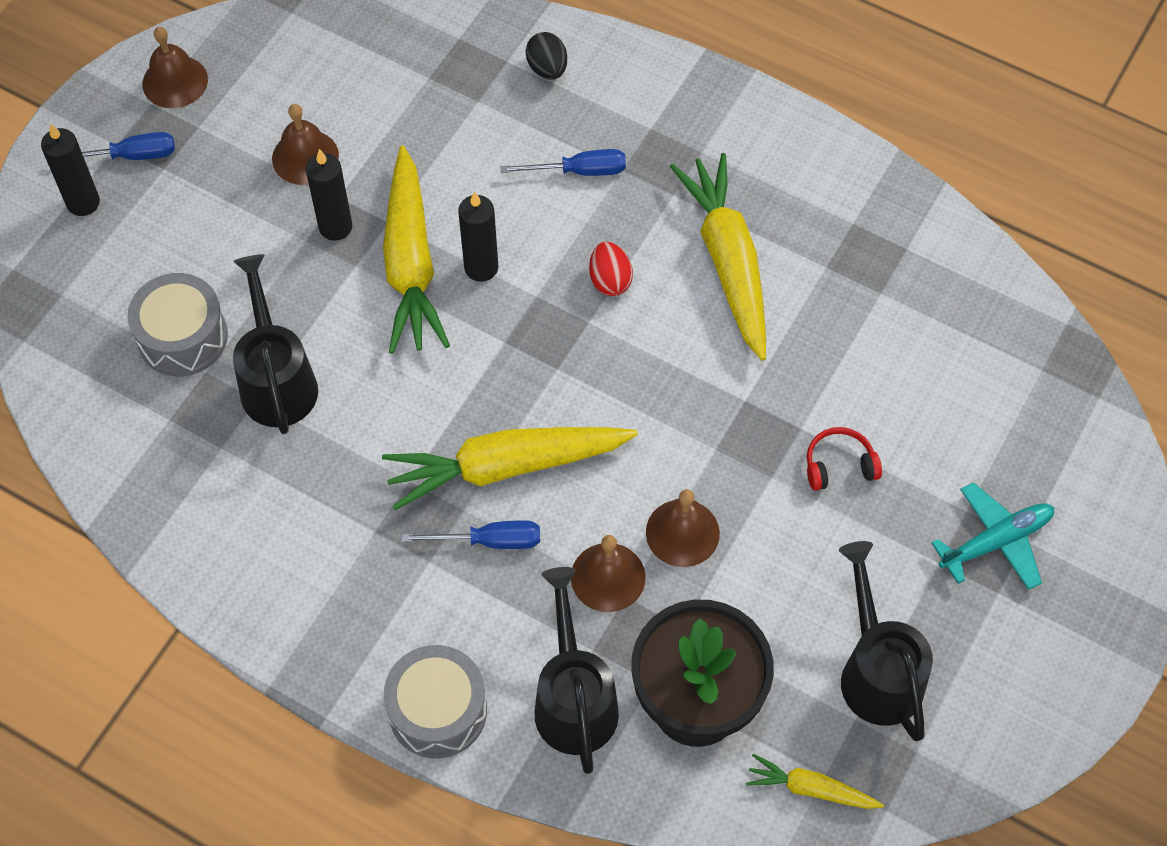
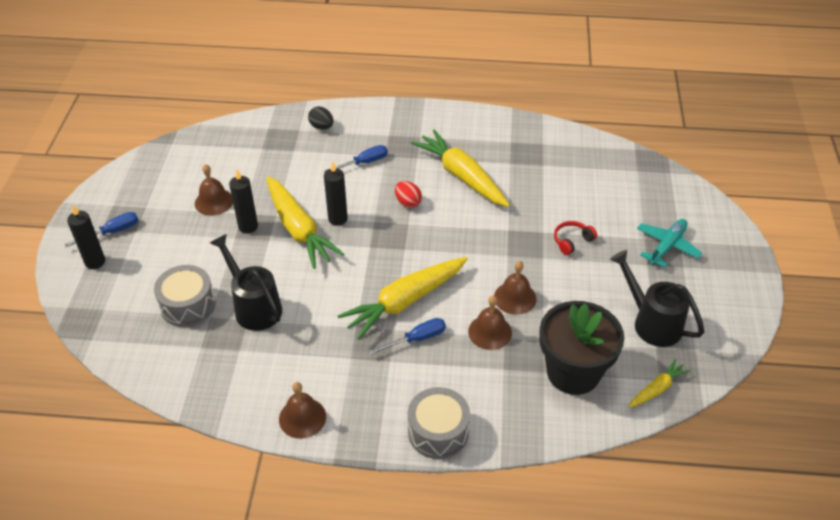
camera: 25 degrees left, 15 degrees down
(175, 81) = (121, 191): brown bell -> brown bell (302, 417)
(574, 699) = (509, 396): black watering can -> none
(810, 789) = (657, 389): yellow carrot -> yellow carrot turned 150 degrees clockwise

